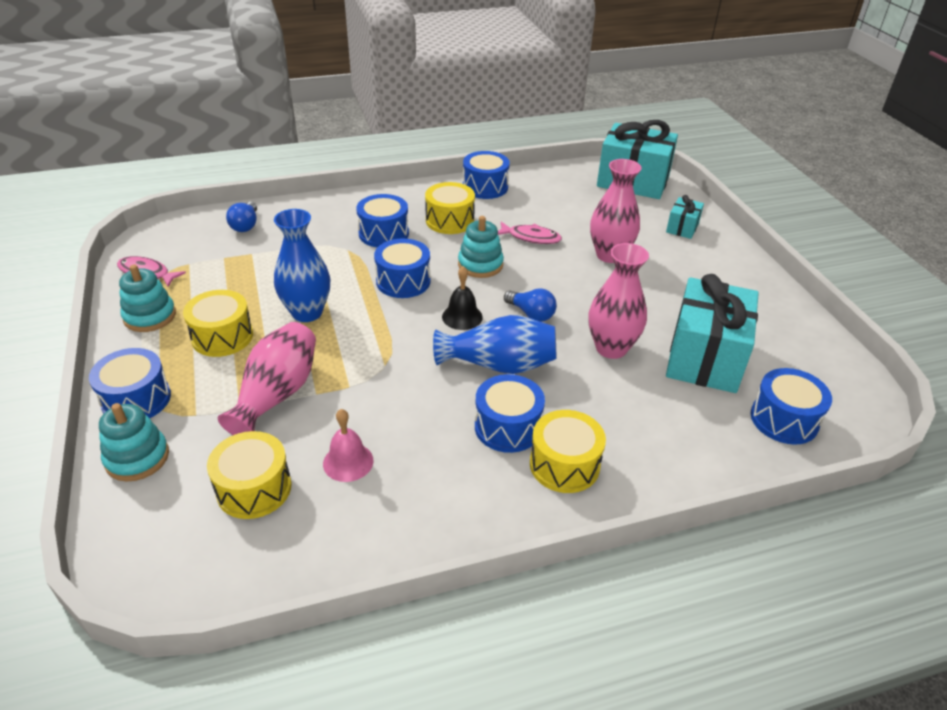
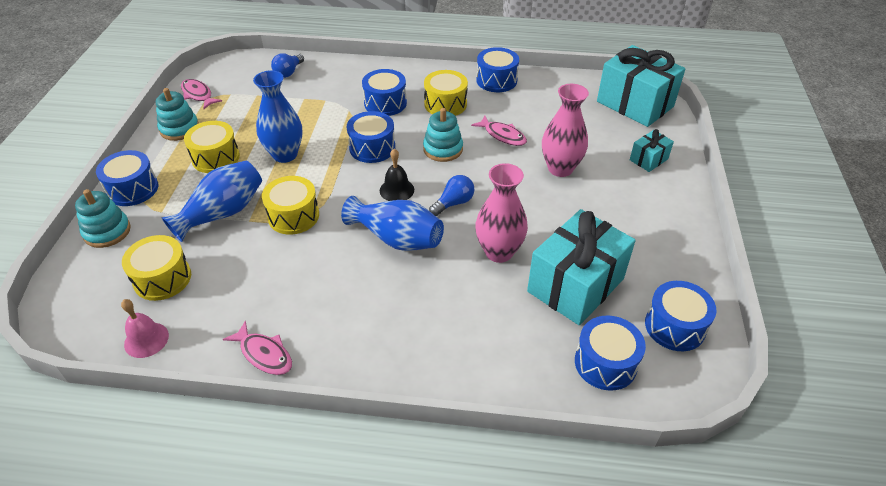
camera: 25 degrees right, 5 degrees up
(277, 394) = (222, 213): pink vase -> blue vase
(348, 462) = (235, 280): pink bell -> pink bell (146, 339)
(443, 529) = (264, 354): none -> pink fish
(507, 427) = (367, 291): blue drum -> blue drum (675, 326)
(531, 314) = (453, 203): blue light bulb -> blue light bulb turned 105 degrees counterclockwise
(564, 465) = (388, 337): yellow drum -> yellow drum (293, 216)

